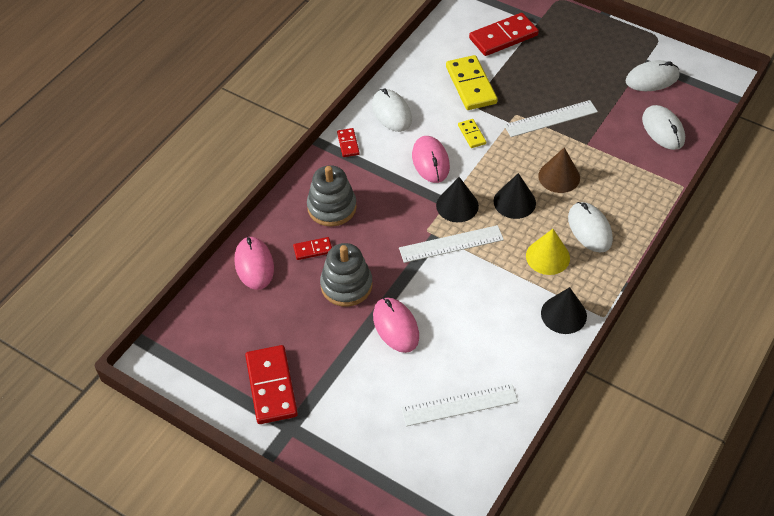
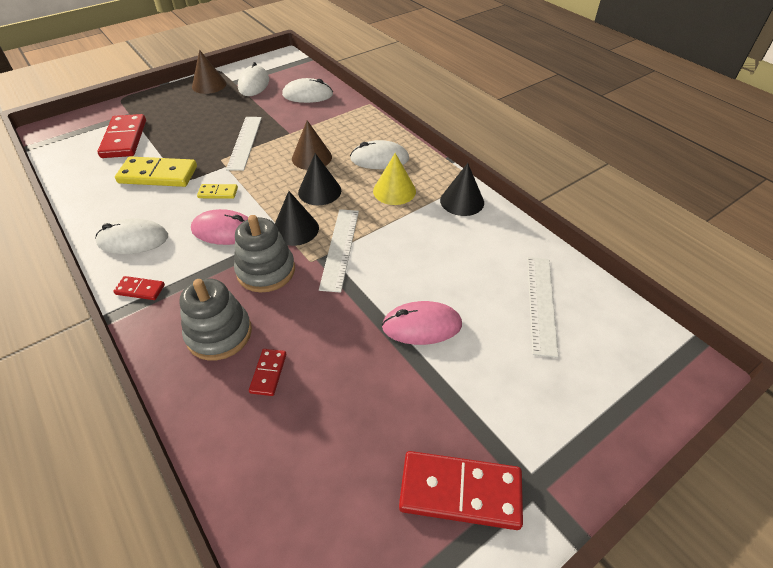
camera: 70 degrees left, 5 degrees down
(254, 264) = (248, 452): pink mouse -> none
(346, 285) = (342, 354): grey stacking toy -> grey stacking toy (266, 271)
(625, 46) = (209, 85): none -> brown cone

